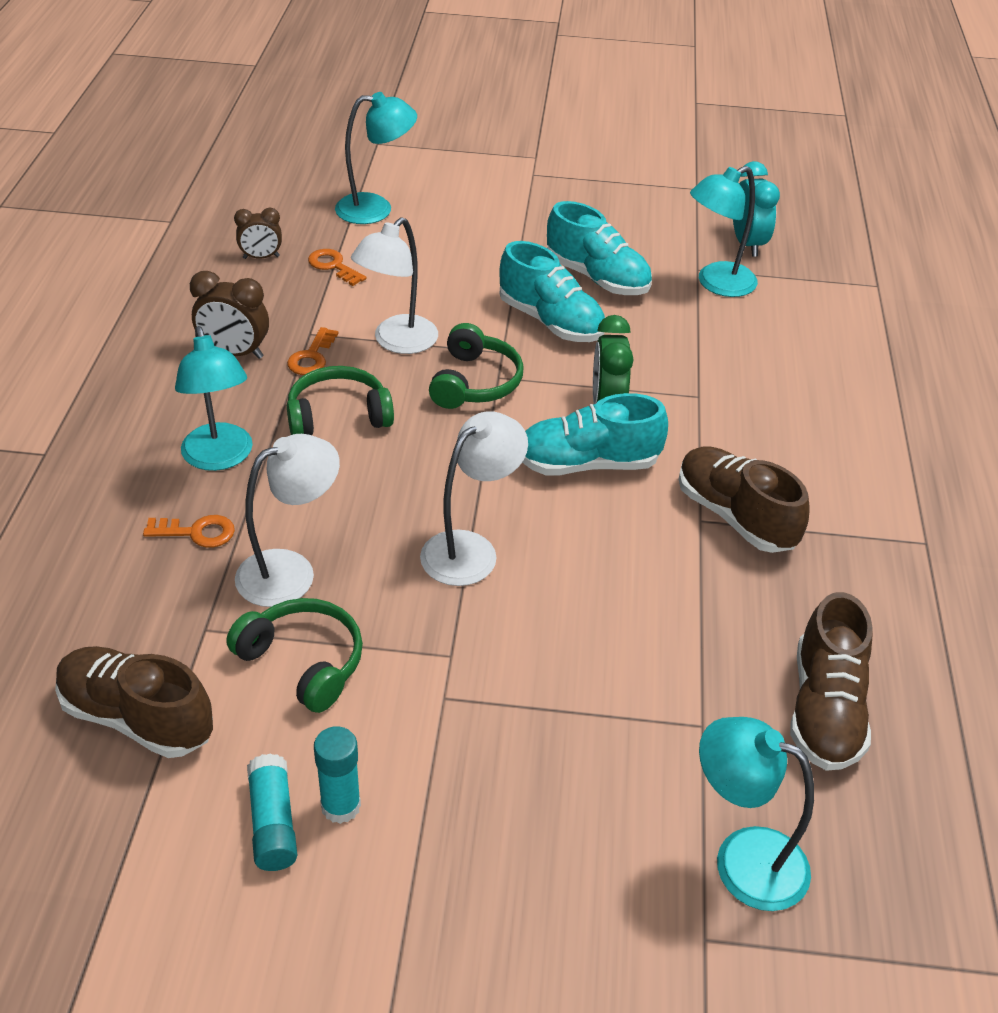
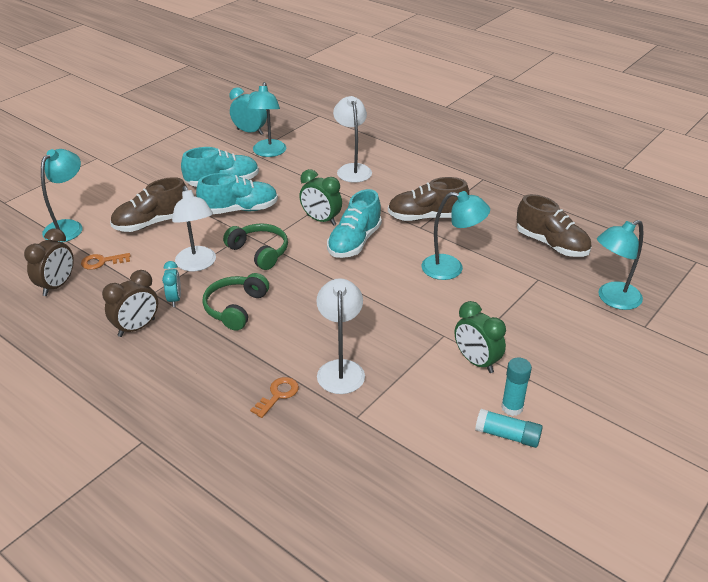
camera: 55 degrees left, 5 degrees down
(137, 718) = (401, 465): brown shoe -> brown shoe (152, 223)
(220, 458) = (224, 365): turquoise lamp -> turquoise lamp (451, 269)
(261, 257) = (57, 286): brown clock -> brown clock, size x1.51
(303, 662) = (409, 387): green headphones -> none
(312, 357) = (175, 299): orange key -> turquoise clock
(417, 720) = (476, 362): none -> green clock
(470, 549) = (379, 301): white lamp -> white lamp (352, 169)

